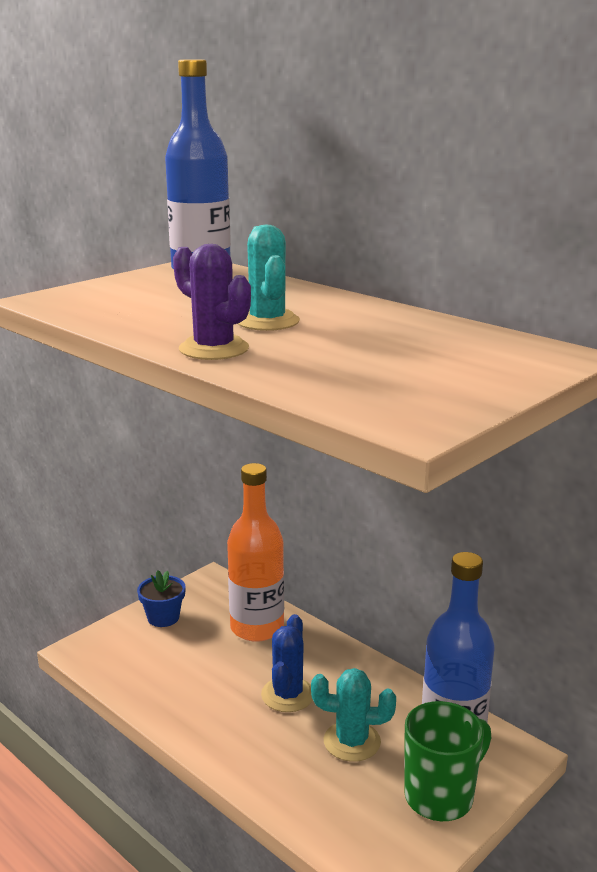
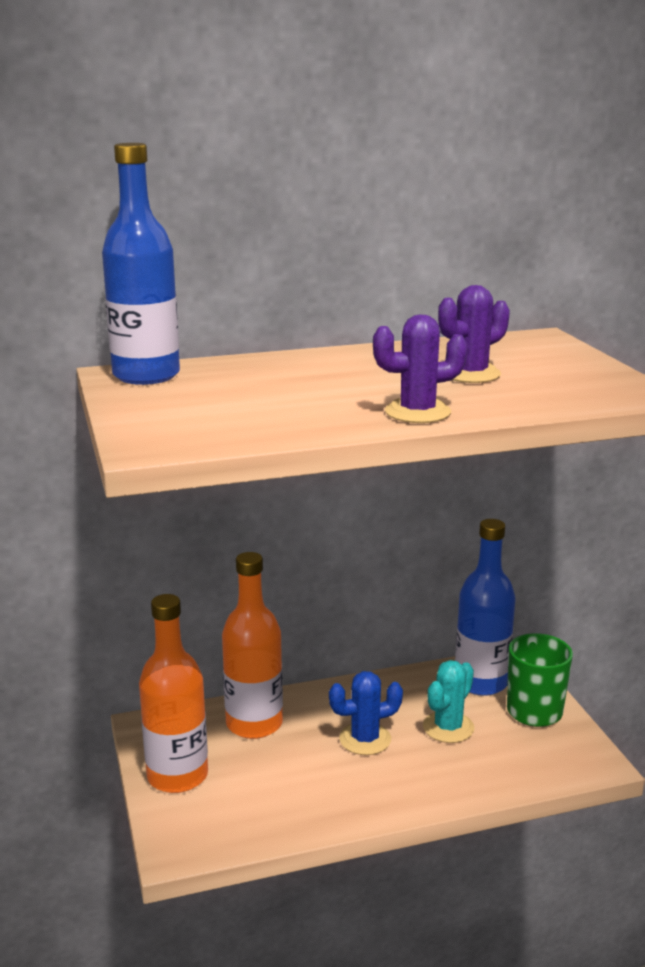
camera: 60 degrees left, 0 degrees up
(163, 617) = (177, 776): blue flower pot -> orange bottle
(267, 321) = (361, 385): turquoise cactus -> none
(287, 695) = (365, 739): blue cactus -> blue cactus turned 60 degrees counterclockwise
(363, 348) = (470, 374): none -> purple cactus

